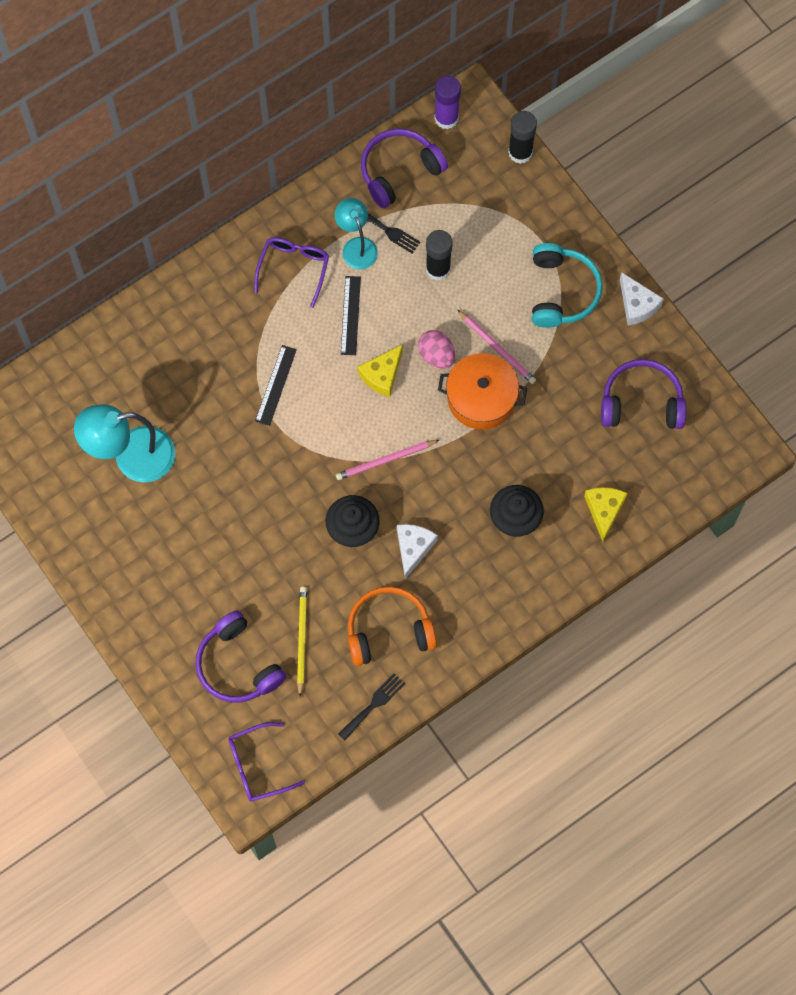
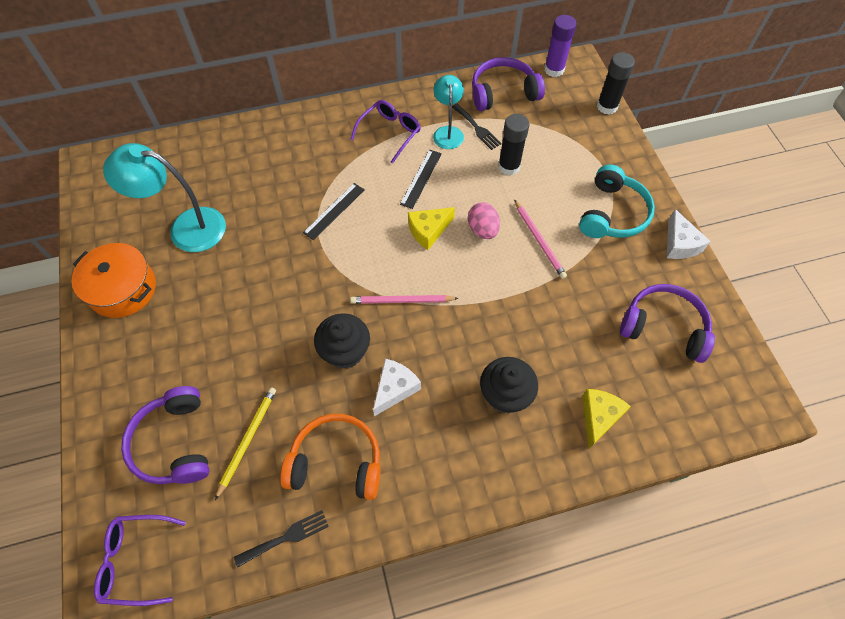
camera: 20 degrees right, 10 degrees down
(481, 398) = (510, 276): orange pot -> orange pot (123, 289)

